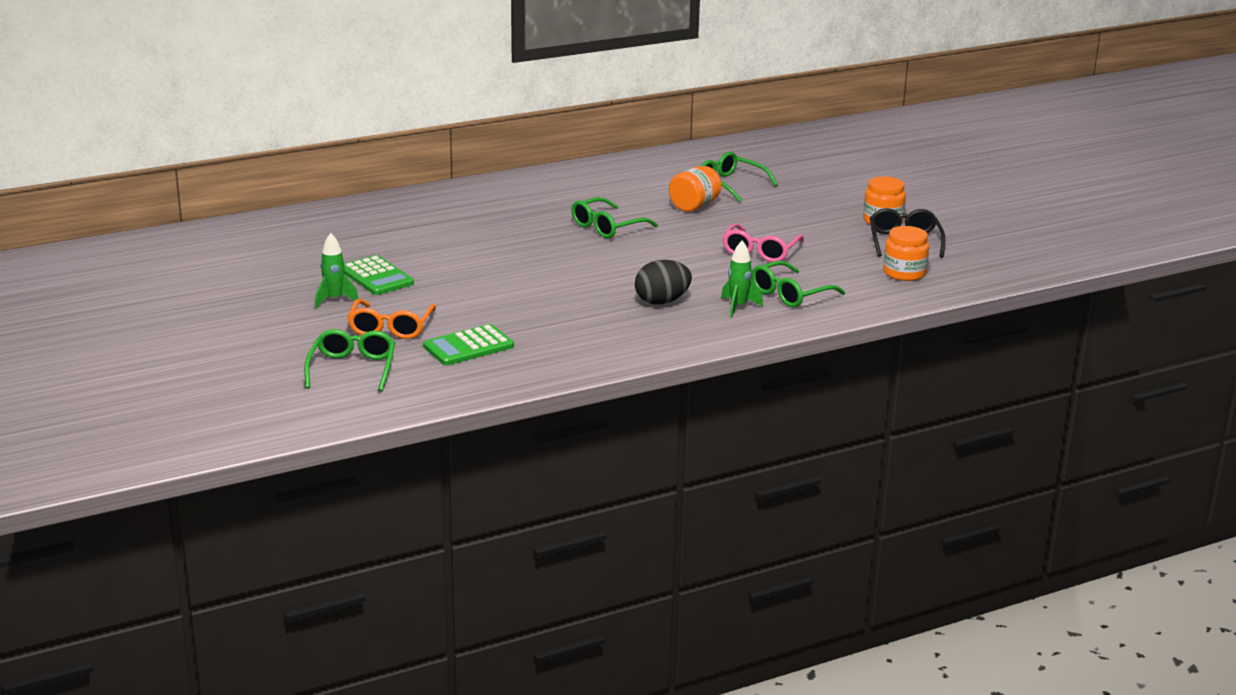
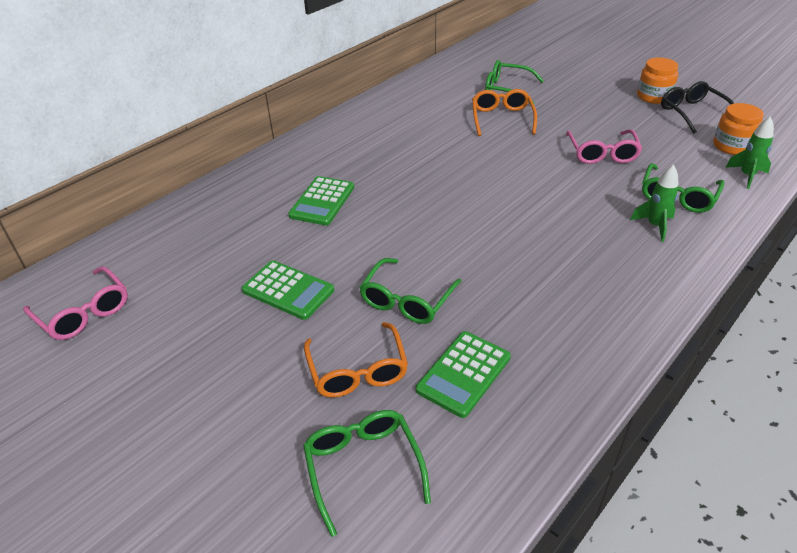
camera: 20 degrees left, 15 degrees up
(211, 255) = (84, 313): none -> pink glasses
(334, 300) = (265, 343): green rocket -> green rocket (747, 176)
(455, 230) = (322, 201): none -> green calculator
(607, 227) = (453, 160): green glasses -> green glasses (406, 300)
(662, 301) = (585, 240): black egg -> none
(694, 206) = (502, 118): orange jar -> orange glasses

